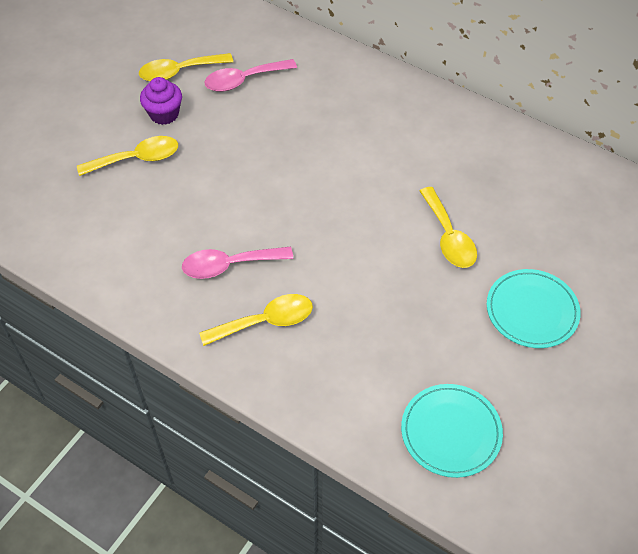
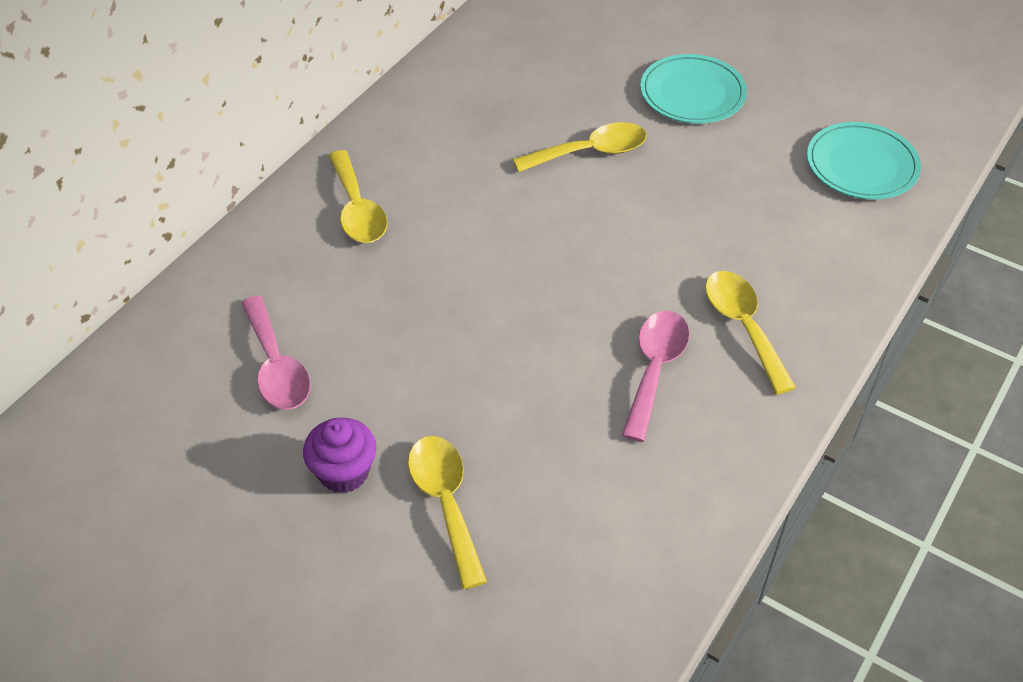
camera: 90 degrees left, 5 degrees down
(179, 72) = (241, 458): yellow spoon -> yellow spoon (357, 209)
(229, 265) = (655, 369): pink spoon -> pink spoon turned 150 degrees counterclockwise

